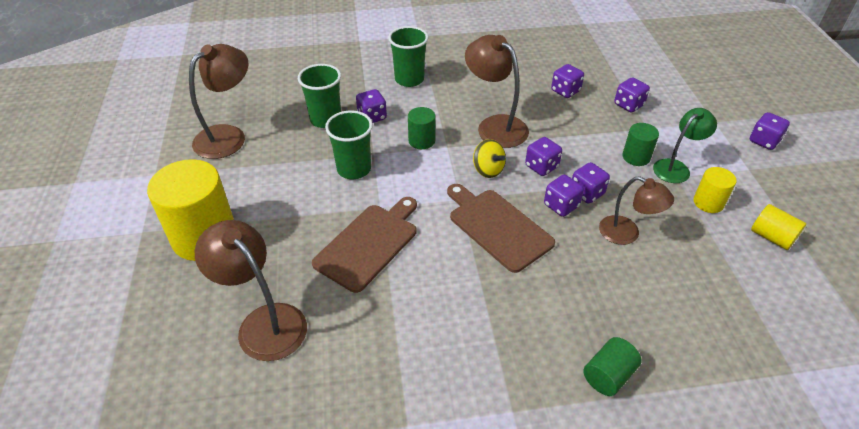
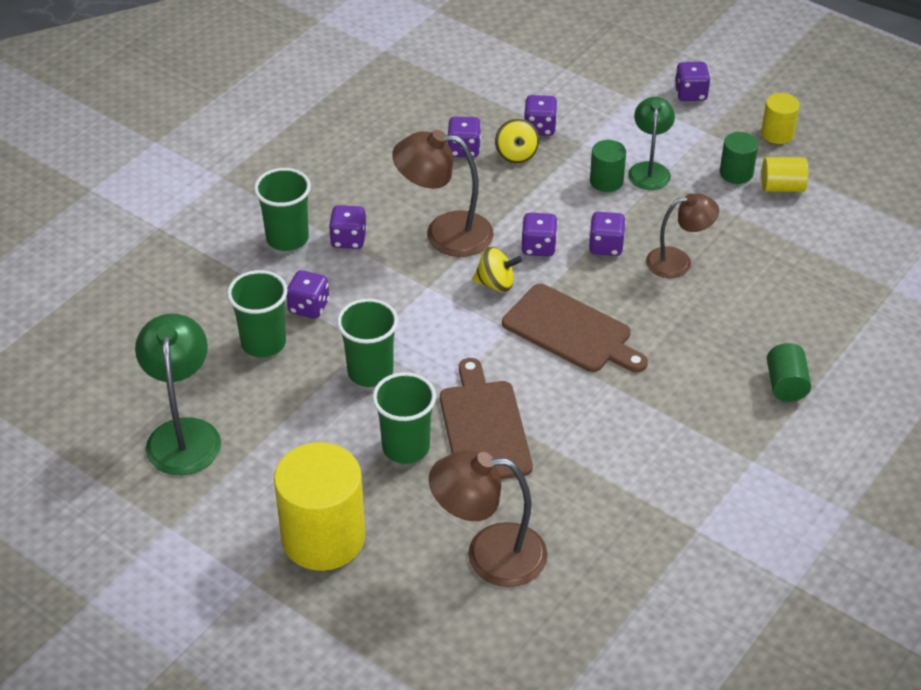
camera: 45 degrees left, 0 degrees up
(228, 136) = (183, 434): brown lamp -> green lamp
(313, 222) = (406, 447): none -> green cup
(421, 141) = (395, 297): green cylinder -> green cylinder (736, 173)
(497, 227) = (571, 331): brown cutting board -> brown cutting board turned 150 degrees counterclockwise
(561, 206) = (599, 273): purple dice -> purple dice (348, 239)
(594, 110) = (516, 155): none -> yellow spinning top
(708, 202) = (708, 187): yellow cylinder -> yellow cylinder (777, 133)

